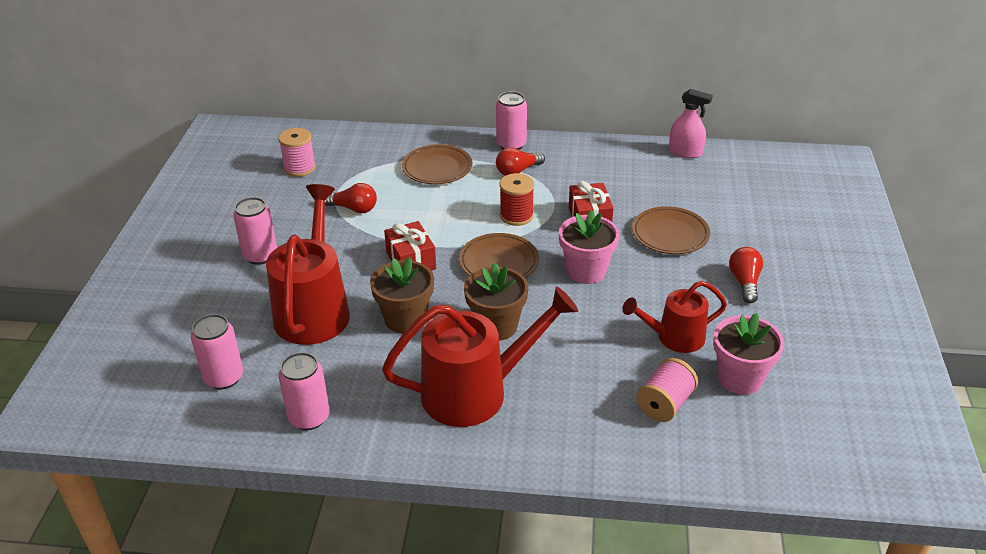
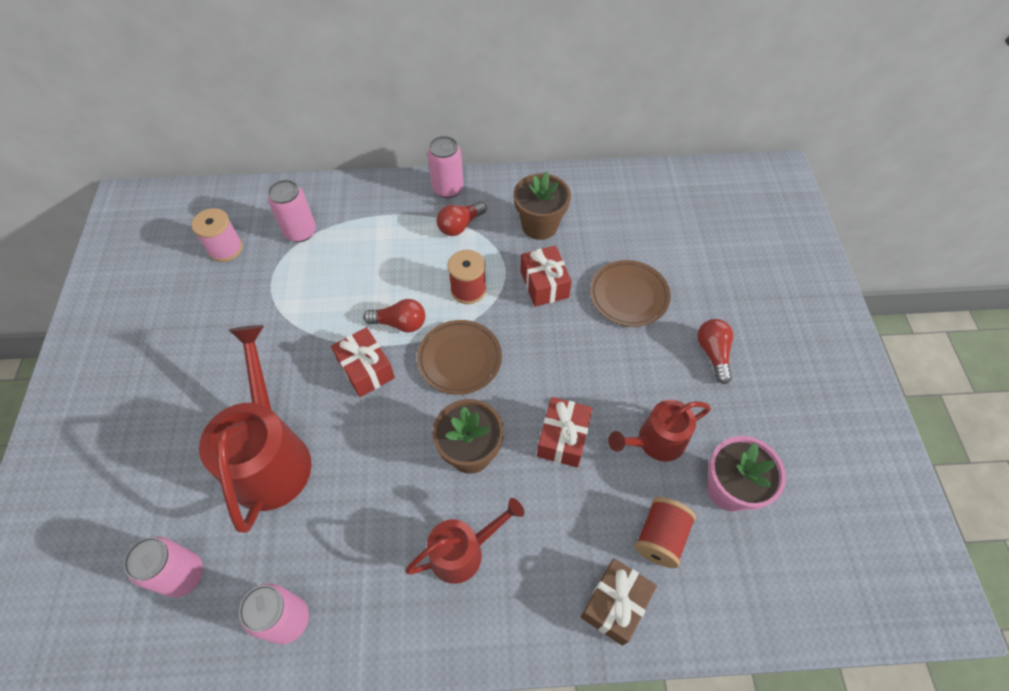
camera: 10 degrees left, 20 degrees up
(260, 256) = (199, 384): pink can -> pink can (300, 232)
(354, 208) = (293, 301): red light bulb -> red light bulb (400, 323)
(405, 319) = (372, 456): brown flower pot -> brown flower pot (539, 225)
(437, 168) = (375, 231): brown plate -> none
(476, 392) = (463, 551): red watering can -> red watering can, size x0.59
(585, 326) = (563, 438): none -> red gift
(586, 271) = (552, 359): pink flower pot -> none
(611, 444) = (615, 604): none -> brown gift
(665, 404) = (660, 537): pink spool -> red spool
(685, 152) = (626, 179): pink spray bottle -> none

